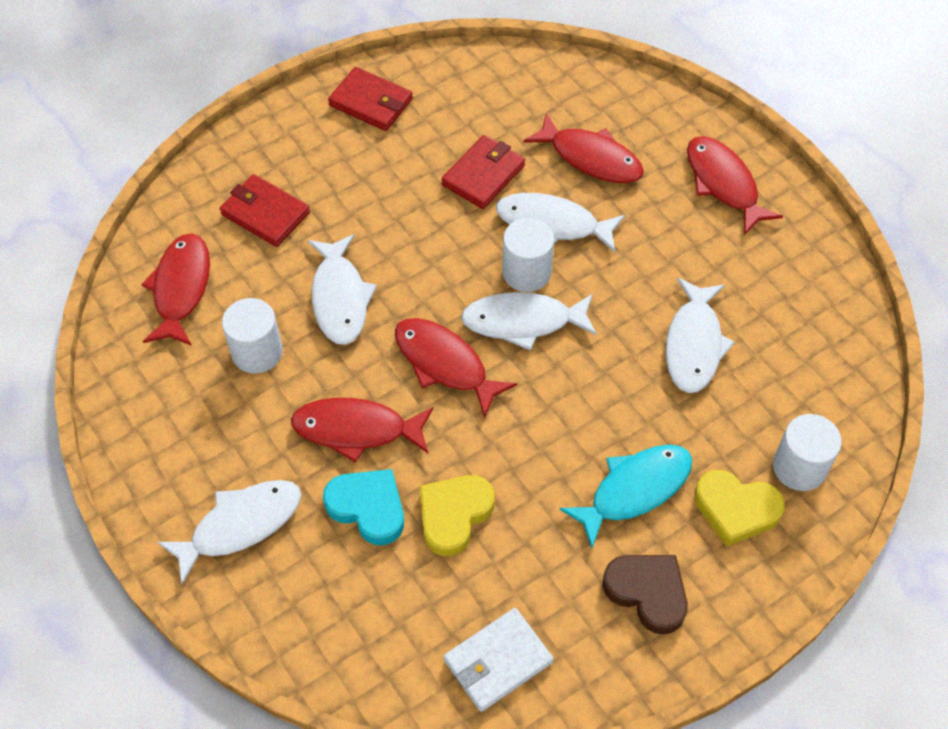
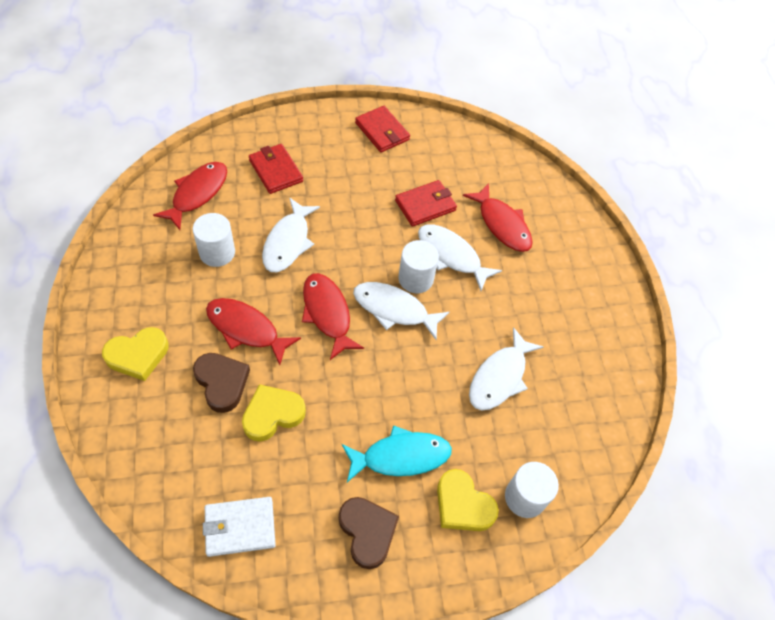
camera: 20 degrees right, 0 degrees up
(240, 525) = (138, 355): white fish -> yellow heart
(368, 508) = (222, 383): turquoise heart -> brown heart
(723, 184) = (583, 279): red fish -> none

